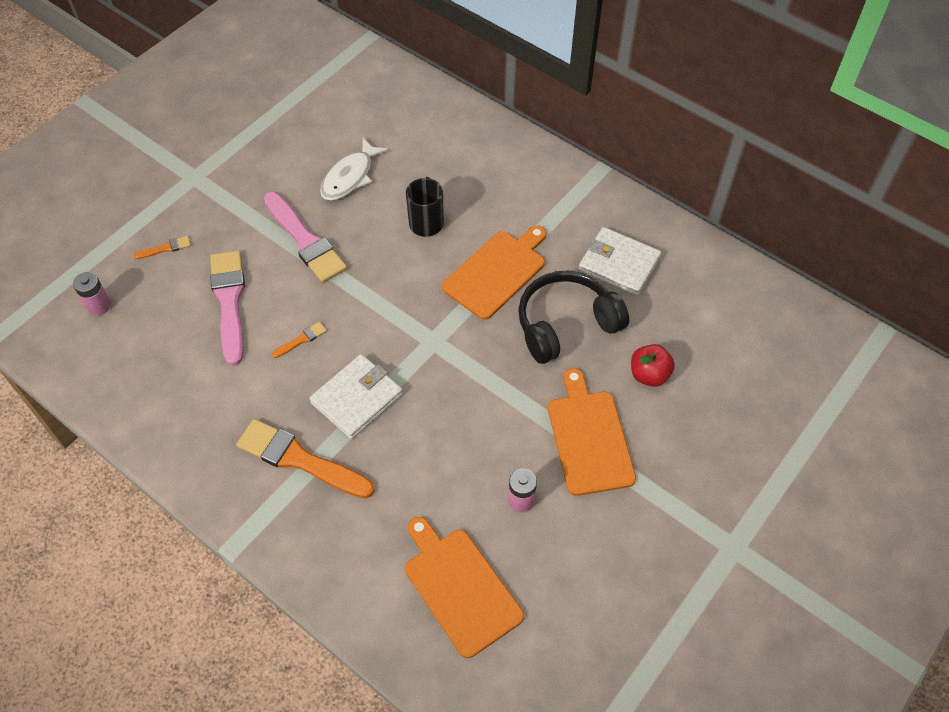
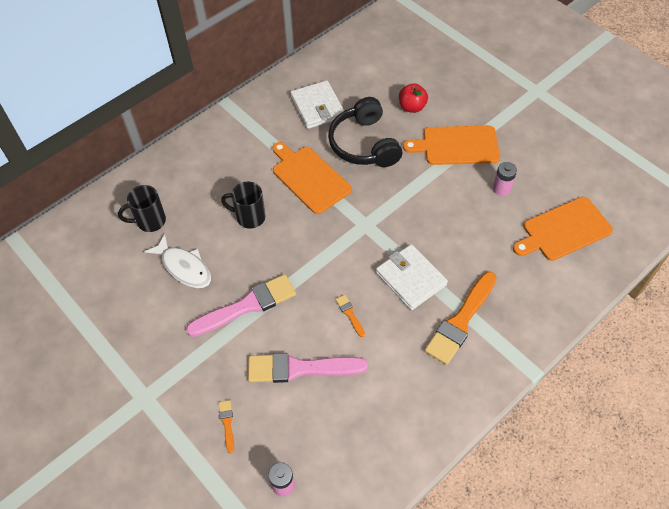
camera: 80 degrees left, 0 degrees up
(407, 136) = (150, 221): none -> black mug
(618, 264) = (317, 107): white wallet -> white wallet turned 60 degrees counterclockwise

